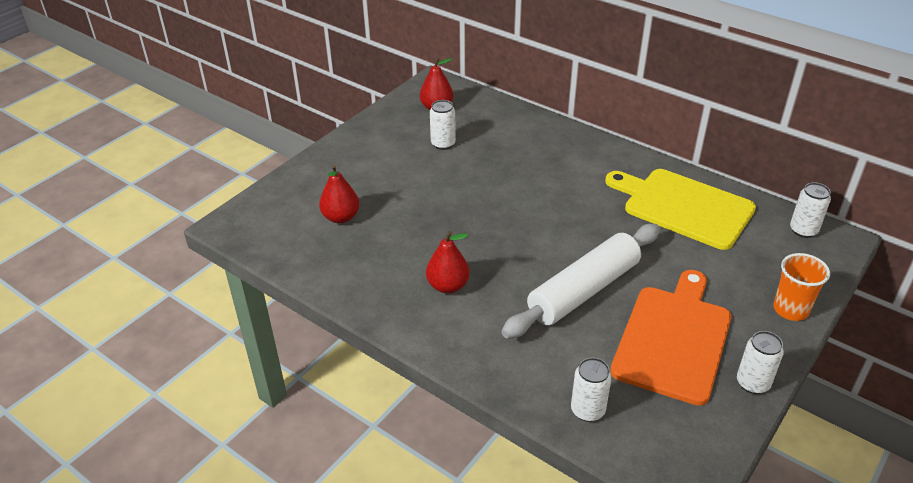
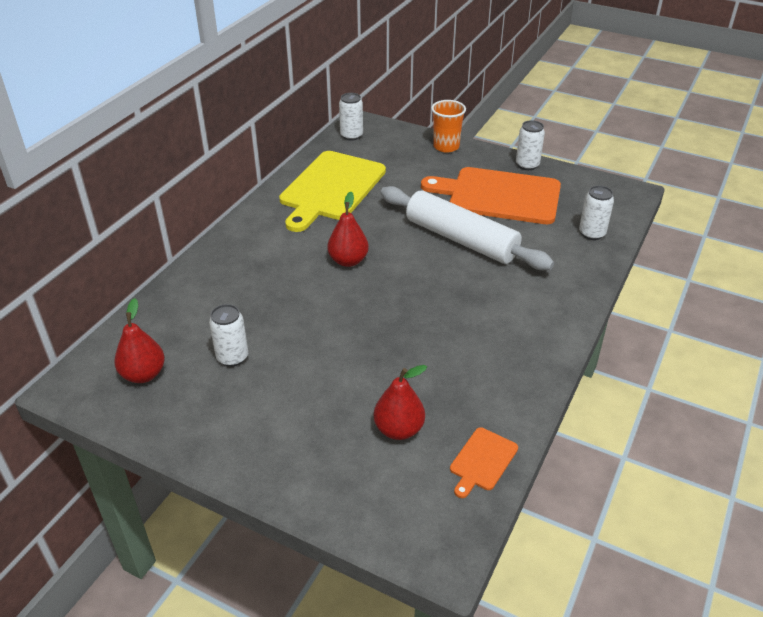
camera: 100 degrees left, 0 degrees up
(292, 256) = (482, 461): none -> orange cutting board
(448, 286) = (486, 322): red pear -> red pear (348, 261)

